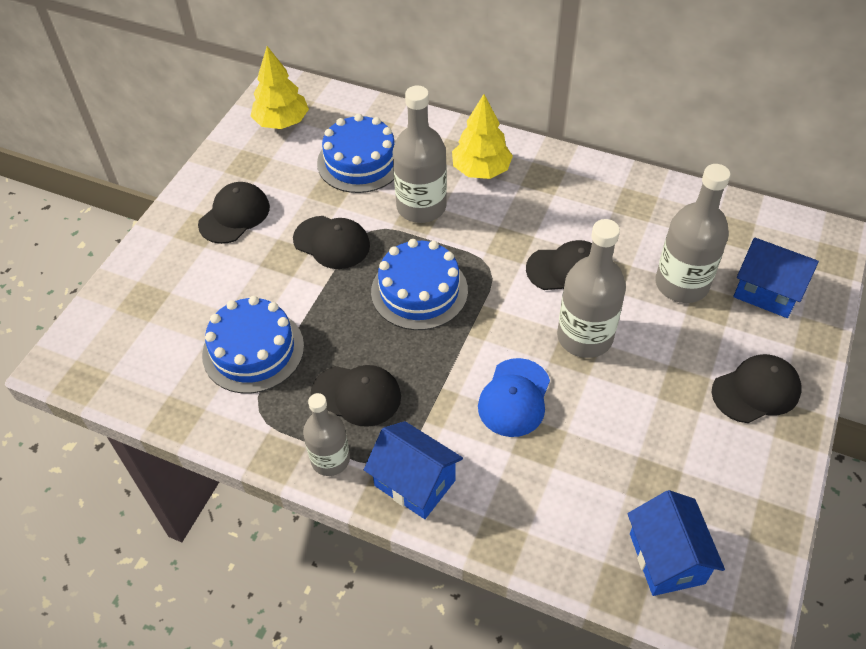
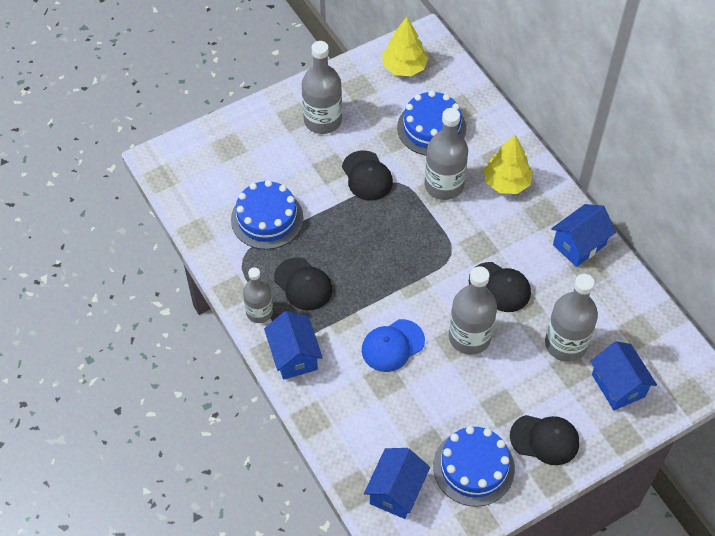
camera: 35 degrees right, 5 degrees up
(234, 215) = (322, 120): black cap -> grey bottle
(419, 291) = (394, 242): blue cake -> blue cake (473, 467)
(603, 187) = (579, 245): none -> blue house

